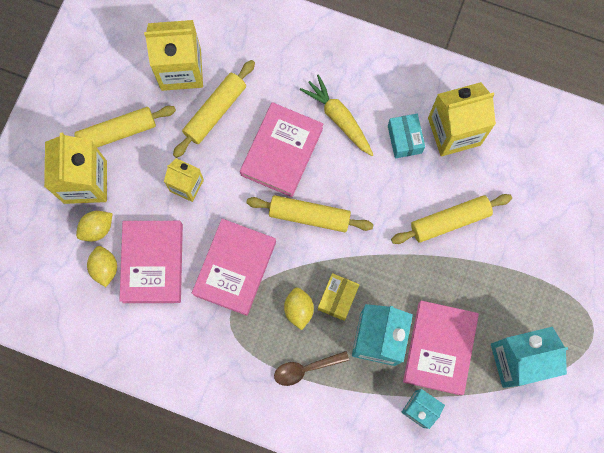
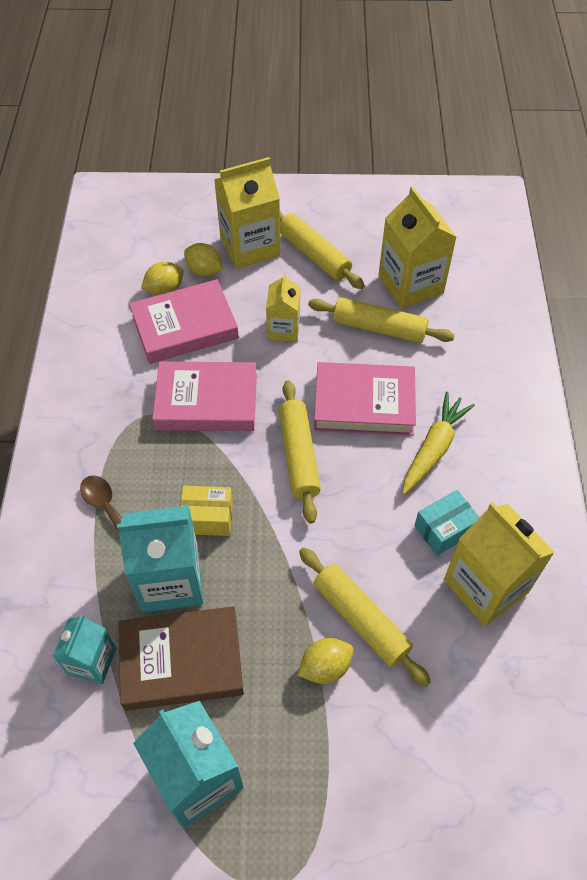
camera: 70 degrees right, 20 degrees down
(298, 309) = (179, 480): yellow lemon -> yellow lemon (325, 667)
(439, 348) = (181, 661): pink book -> brown book

